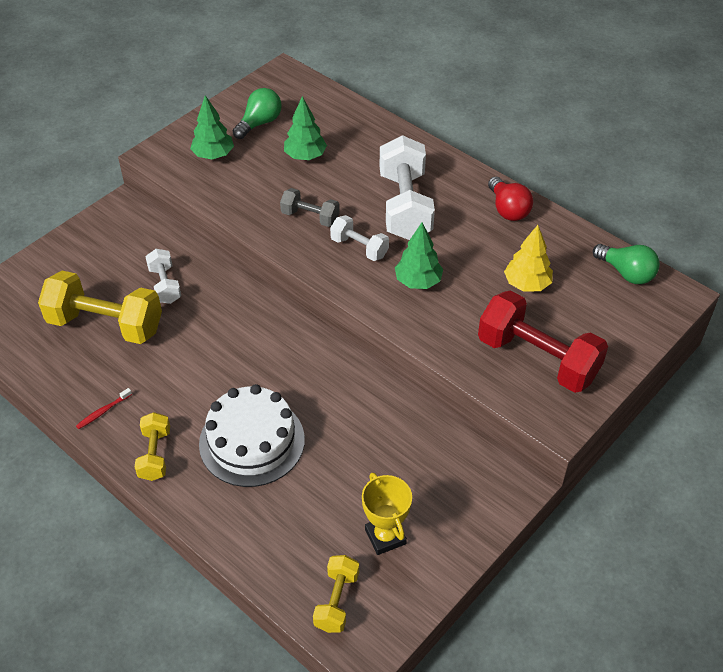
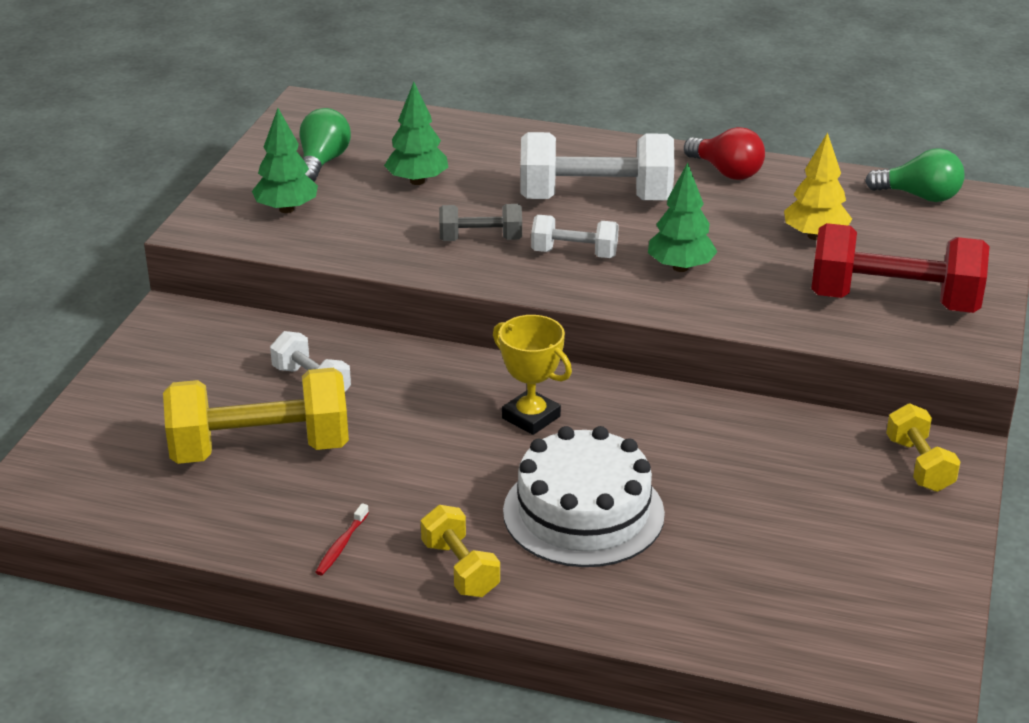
camera: 25 degrees left, 15 degrees down
(336, 601) = (844, 641): yellow dumbbell -> yellow dumbbell (919, 465)
(385, 536) = (845, 554): yellow trophy -> yellow trophy (531, 417)
(405, 206) = (595, 199): white dumbbell -> white dumbbell turned 60 degrees counterclockwise

